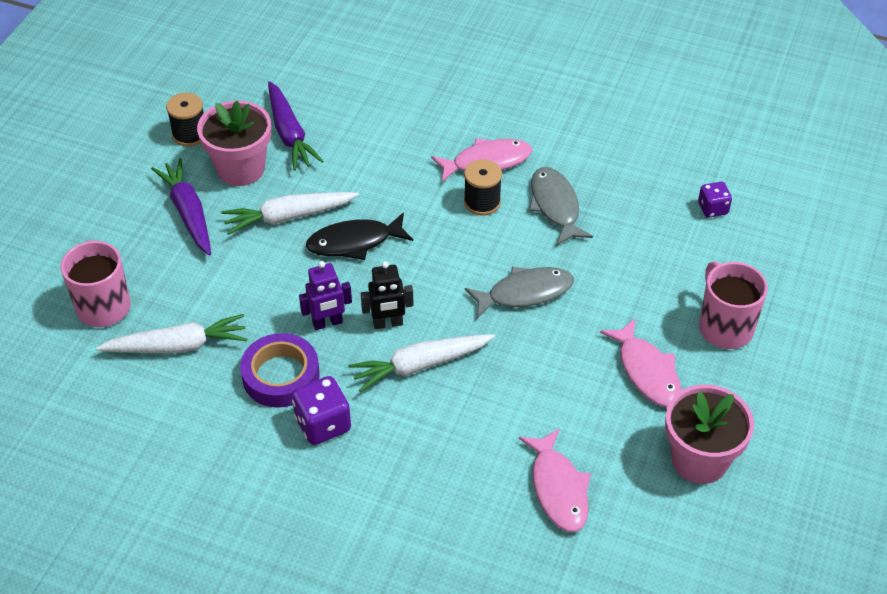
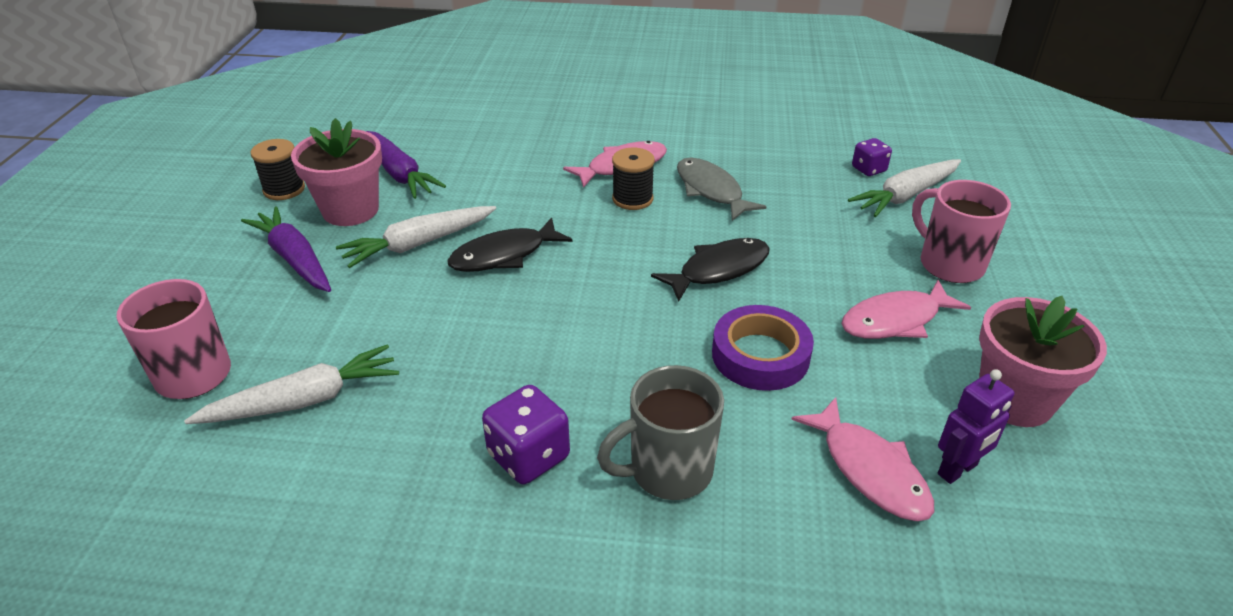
camera: 15 degrees left, 10 degrees down
(281, 376) = (454, 409): purple tape -> purple tape (760, 355)
(327, 323) = (498, 339): purple robot -> purple robot (957, 470)
(388, 323) = (573, 327): black robot -> none
(415, 457) = (668, 471): none -> grey mug
(420, 365) = (630, 363): white carrot -> white carrot (905, 196)
(525, 293) = (718, 270): grey fish -> black fish
(647, 371) = (895, 320): pink fish -> pink fish turned 105 degrees clockwise

